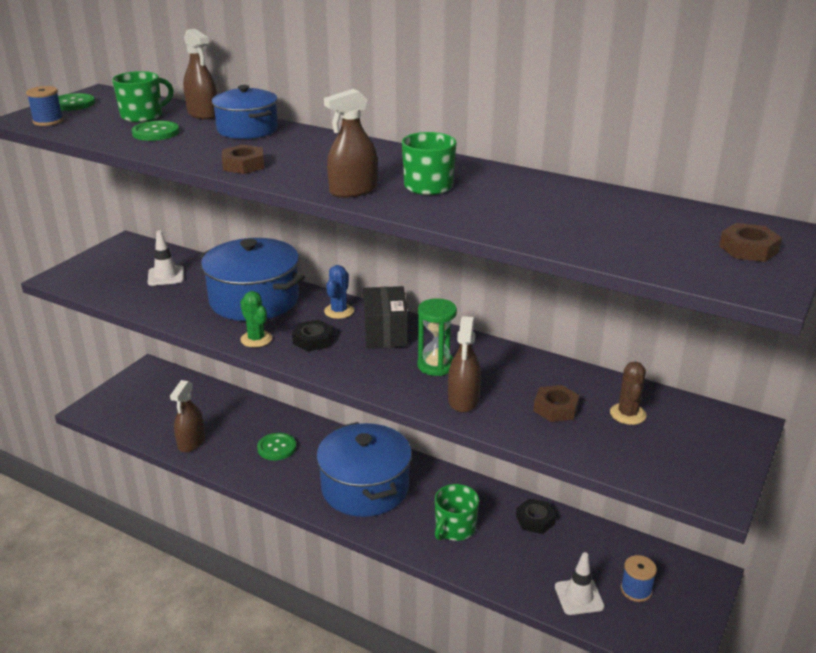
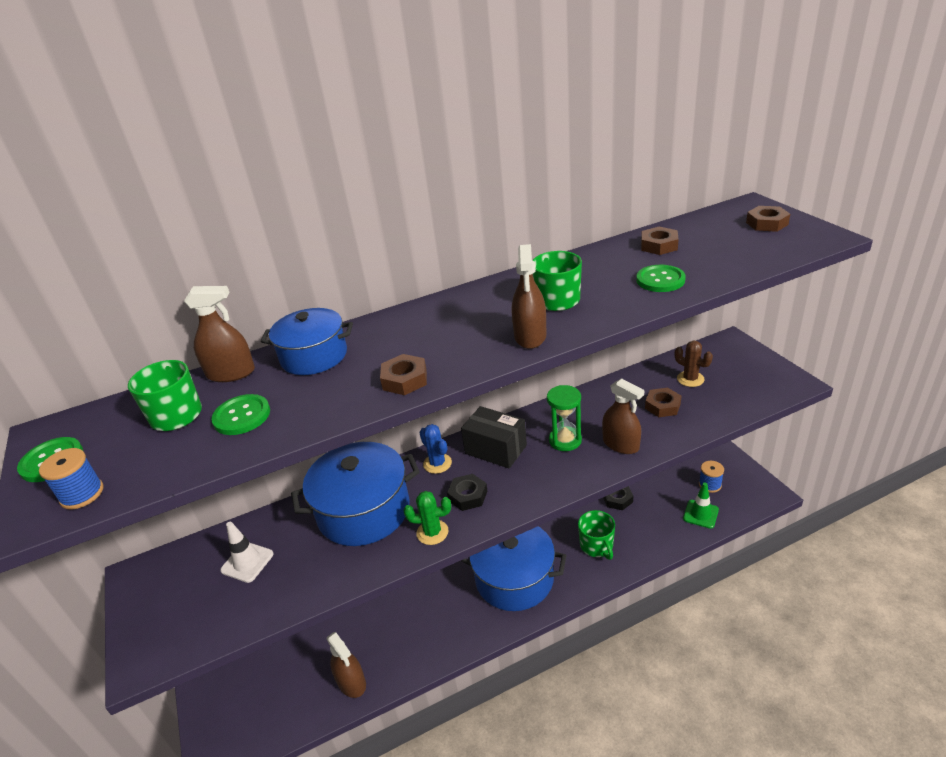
camera: 50 degrees left, 5 degrees up
(276, 448) = (417, 617): green button -> green button (660, 280)
(579, 597) = (700, 514): white traffic cone -> green traffic cone
(603, 205) = (659, 245): none -> brown nut

